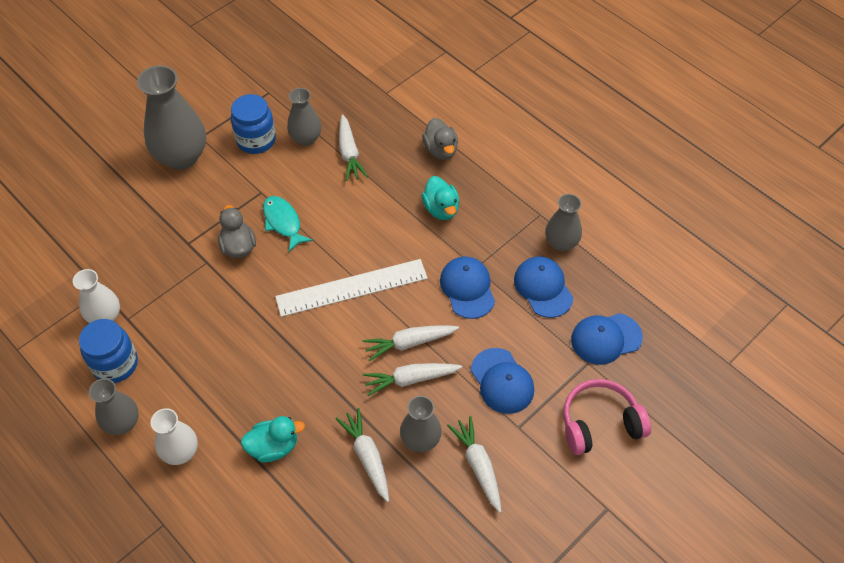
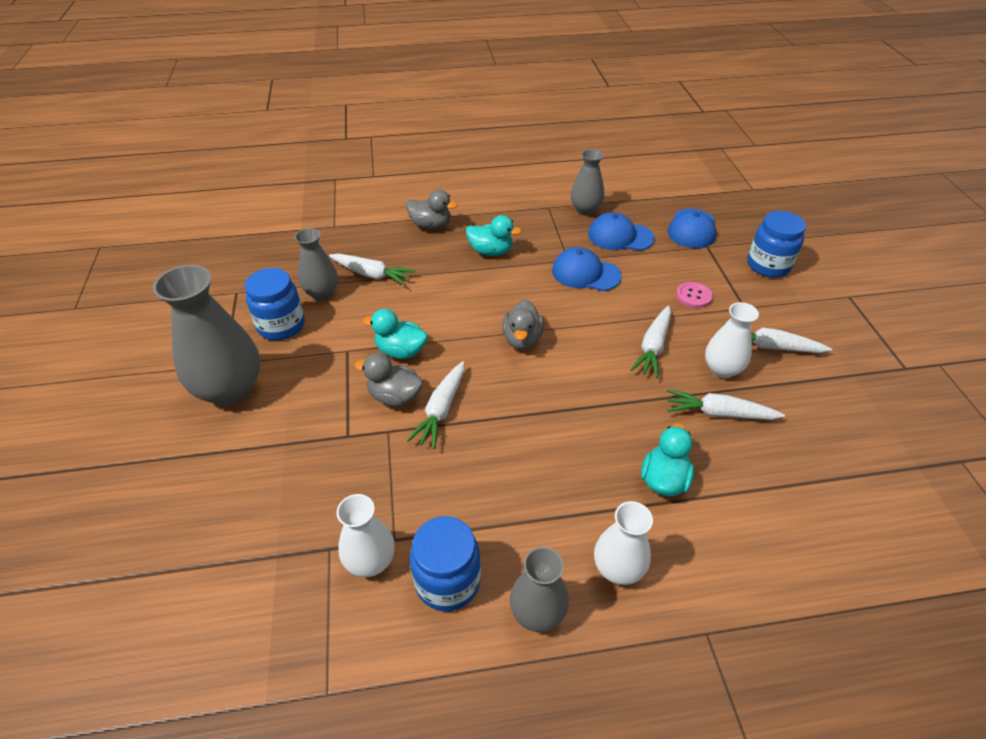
camera: 55 degrees left, 10 degrees down
(283, 222) = (401, 351): turquoise fish -> turquoise duck
(352, 288) = (522, 339): white ruler -> grey duck
(409, 343) = (613, 330): white carrot -> white carrot (441, 410)
(420, 439) = (722, 369): grey vase -> white vase
(502, 381) = (693, 296): blue cap -> pink button
(600, 423) = (768, 265): pink headphones -> blue jar

